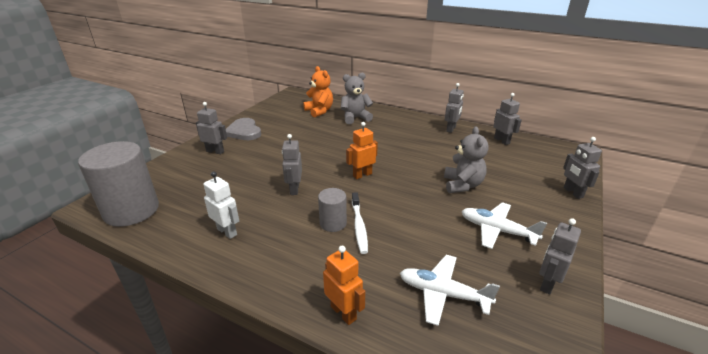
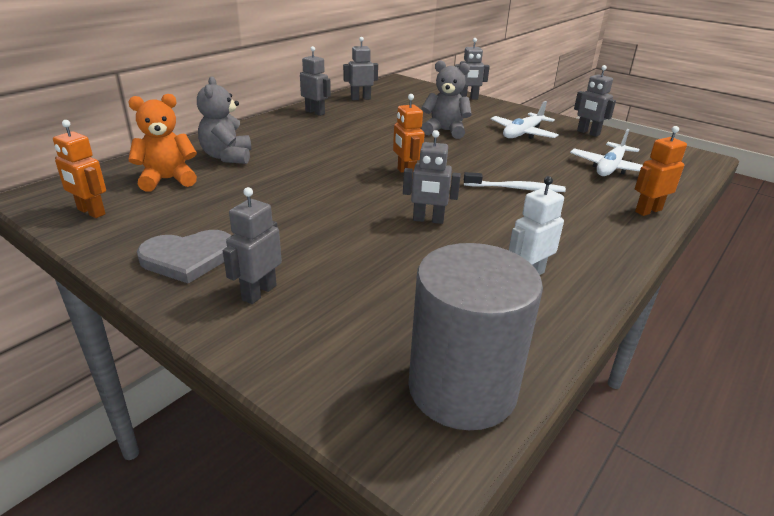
camera: 80 degrees left, 0 degrees up
(281, 105) = (91, 212): none -> orange robot
(333, 223) = (510, 202): grey cylinder -> none

